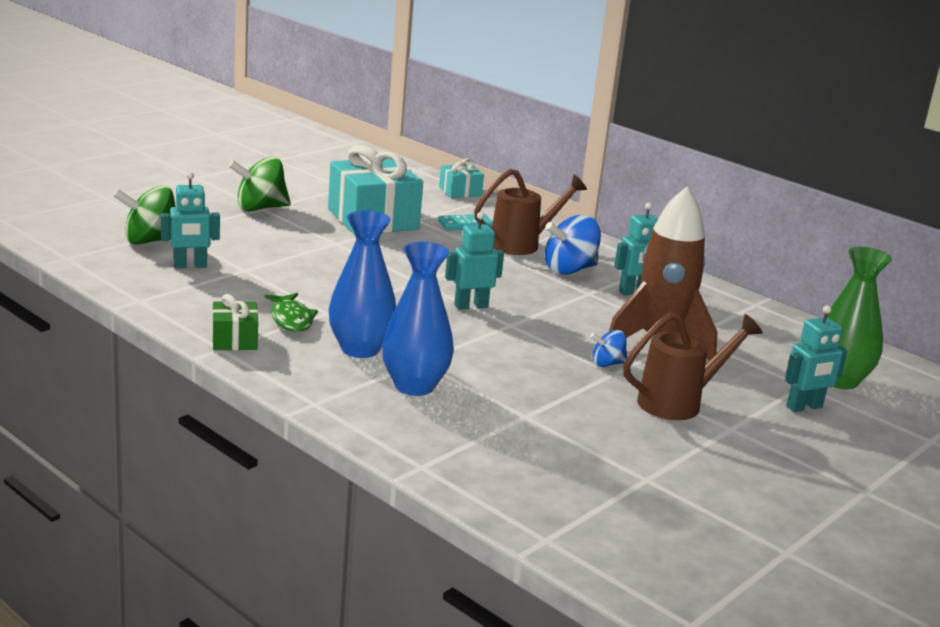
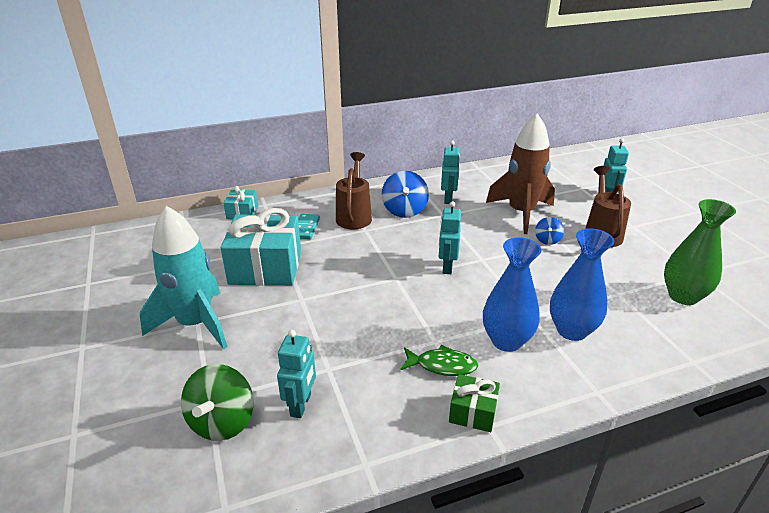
camera: 60 degrees left, 10 degrees up
(260, 208) = (196, 324): green spinning top -> turquoise rocket
(839, 380) = (577, 177): green vase -> green vase (683, 296)

